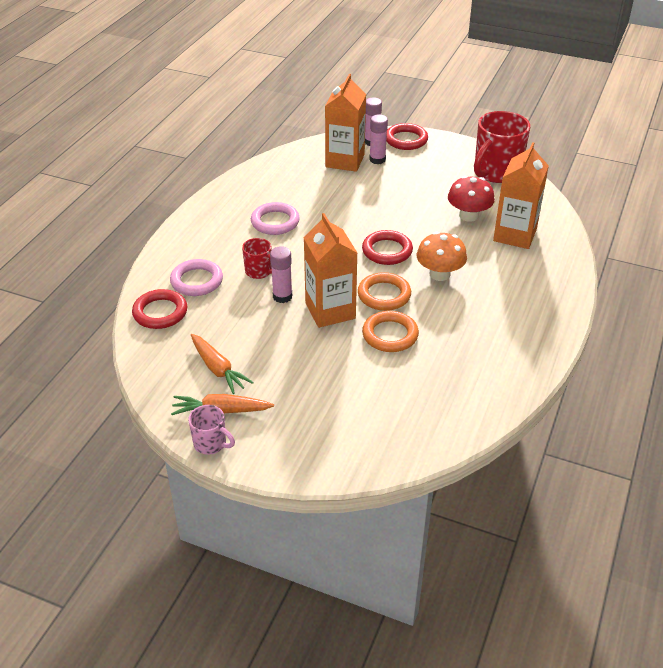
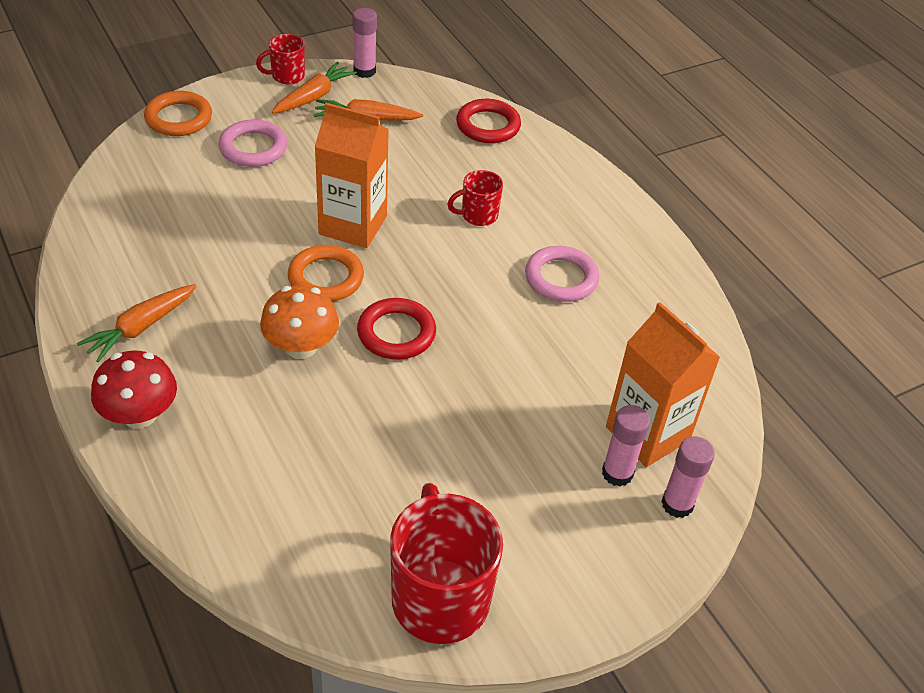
camera: 125 degrees right, 5 degrees up
(197, 281) = (512, 168): pink ring -> pink ring (253, 148)
(211, 443) = (286, 76): pink mug -> red mug
(282, 296) = (416, 208): pink glue stick -> pink glue stick (364, 71)
(390, 335) = (264, 241): orange ring -> orange ring (178, 118)
(406, 140) = (646, 554): red ring -> none
(468, 215) = (374, 467): red mushroom -> red mushroom (139, 415)
(511, 334) = (140, 328): none -> orange carrot
(515, 235) = (278, 481): orange carton -> none

